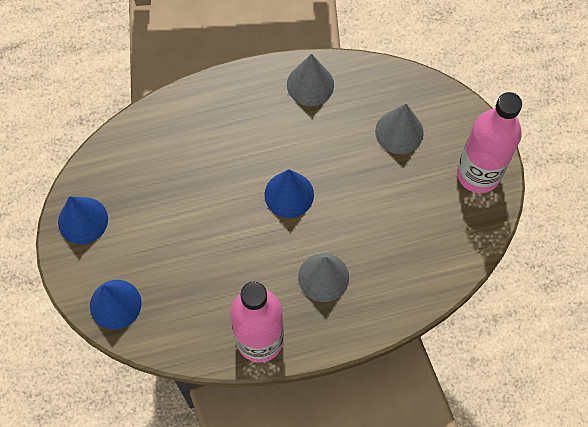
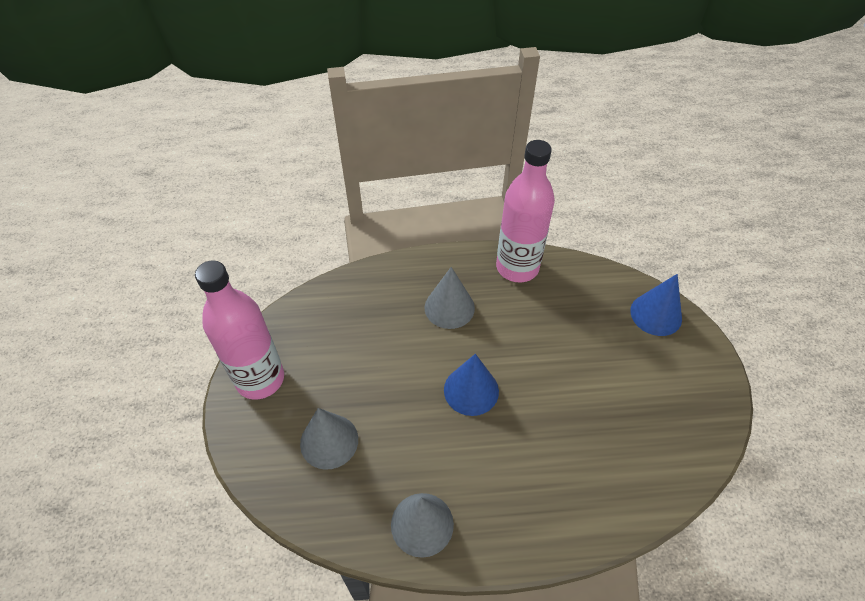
camera: 170 degrees left, 15 degrees down
(83, 220) = (702, 398): blue cone -> none

